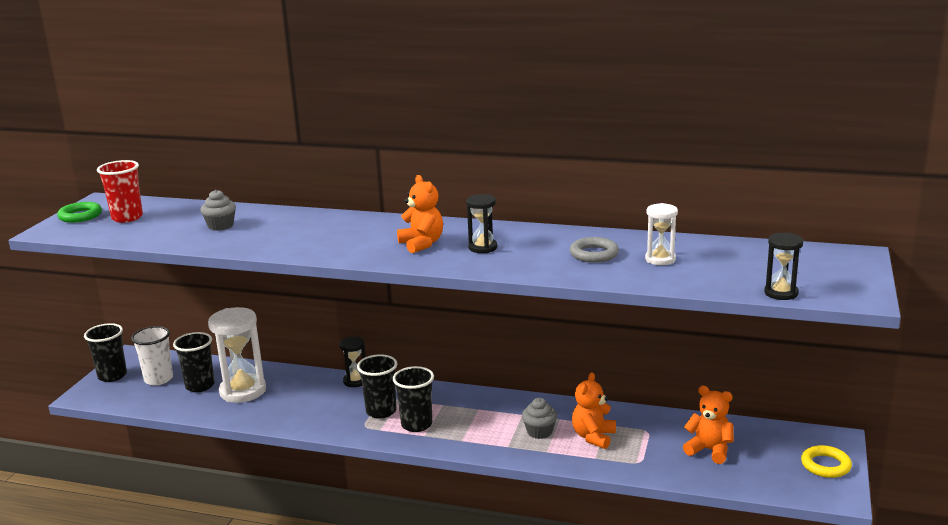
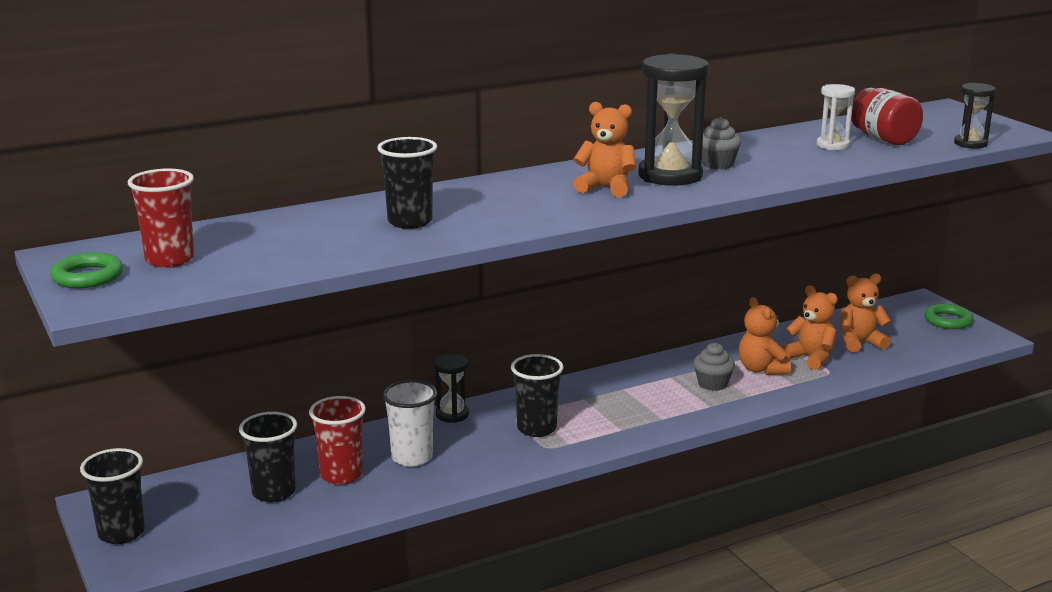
camera: 45 degrees left, 0 degrees up
(158, 379) = (199, 509): white cup -> white cup (412, 457)
(220, 226) = (331, 233): grey cupcake -> grey cupcake (717, 164)
(243, 391) = (341, 475): white hourglass -> red cup
(416, 424) = (595, 424): black cup -> black cup (410, 222)
(483, 248) = (670, 176): black hourglass -> black hourglass, size x1.85
(594, 254) = (774, 155): grey ring -> none
(646, 445) = (811, 358): none -> orange teddy bear
(716, 266) = (883, 139): none -> red jar
(825, 465) = (948, 321): yellow ring -> green ring

